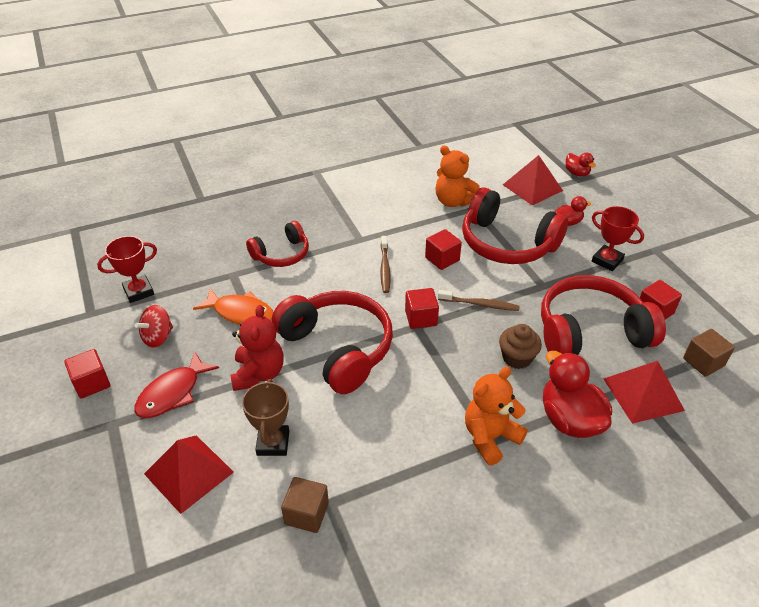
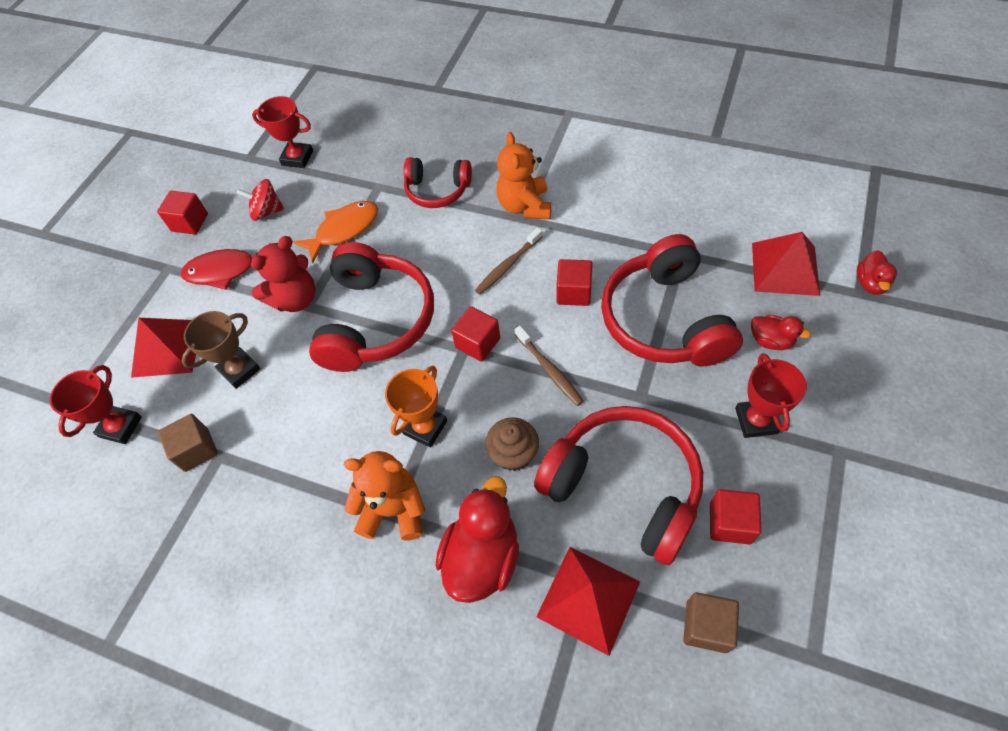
camera: 50 degrees right, 15 degrees up
(218, 550) = (120, 427): none -> red trophy
(240, 313) = (344, 230): orange fish -> orange fish turned 105 degrees counterclockwise
(449, 382) = (425, 427): none -> orange trophy
(453, 201) = (668, 231): orange teddy bear -> orange teddy bear (525, 206)

